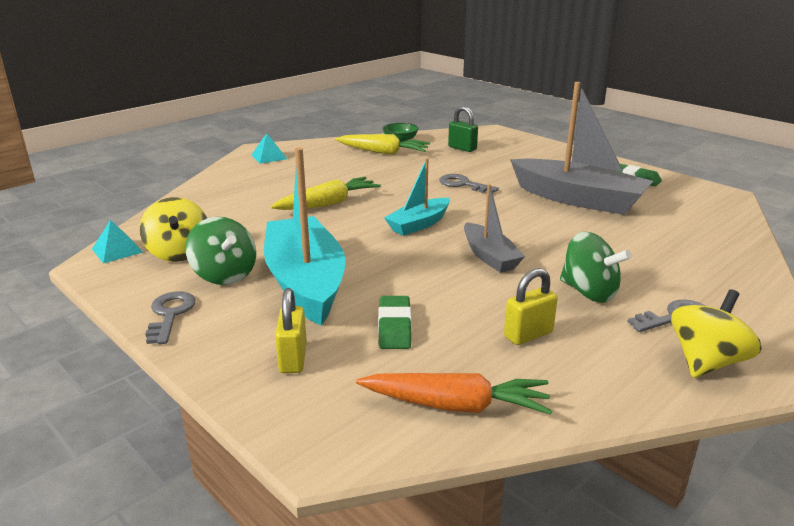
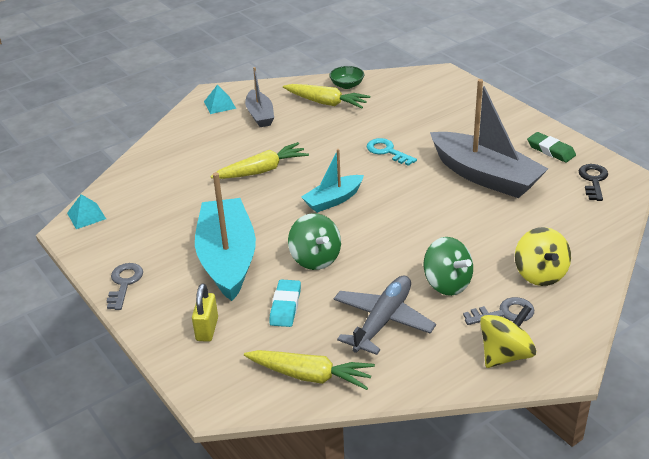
camera: 10 degrees right, 10 degrees up
(179, 253) = (134, 221): yellow spinning top -> yellow spinning top (540, 274)
(224, 275) = (167, 247): green spinning top -> green spinning top (315, 259)
(395, 326) = (285, 306): green eraser -> turquoise eraser
(456, 405) = (310, 376): orange carrot -> yellow carrot
(462, 148) = (403, 100): green padlock -> none
(463, 184) = (387, 151): grey key -> turquoise key
(489, 257) = (381, 241): grey boat -> grey boat (260, 115)
(528, 335) = (382, 321): yellow padlock -> grey plane
(693, 198) = (593, 180): none -> black key

